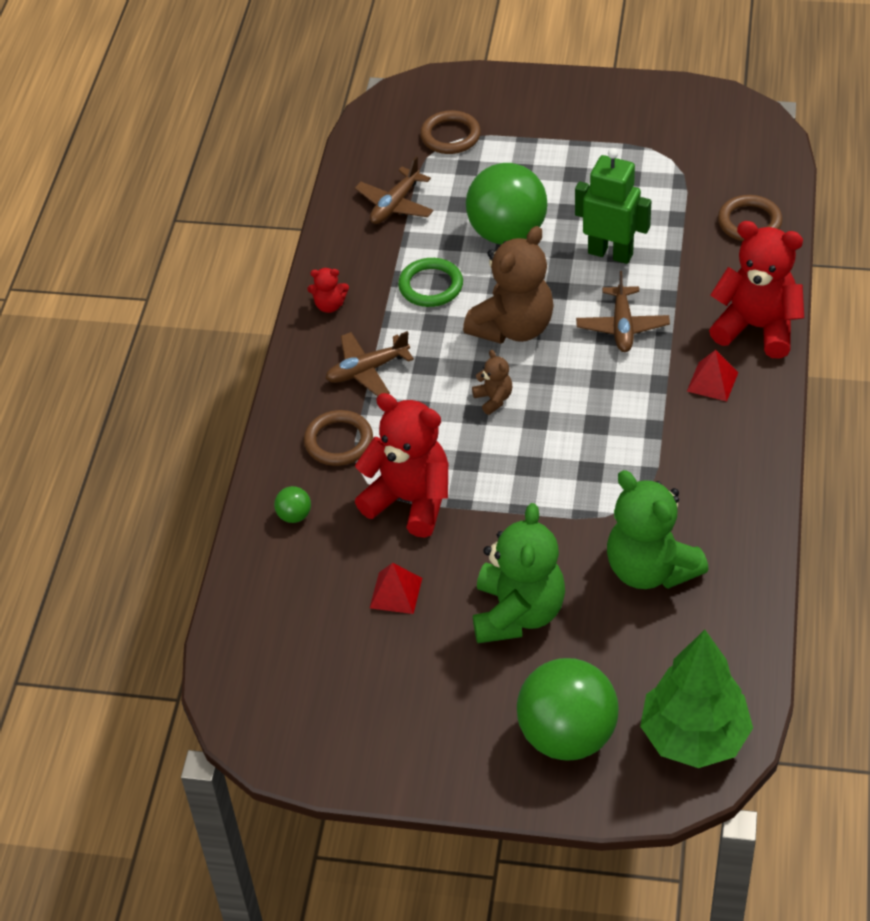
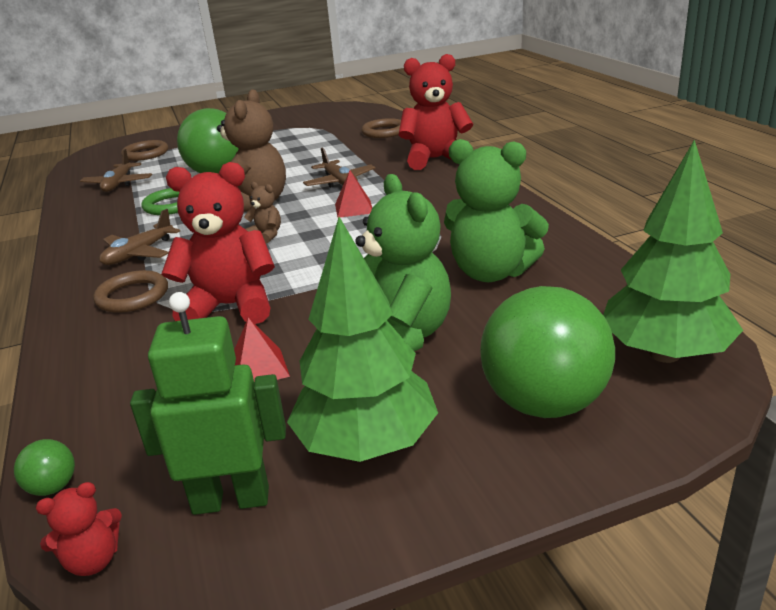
camera: 30 degrees left, 20 degrees down
(294, 515) = (107, 354): green ball -> green ball (53, 487)
(329, 305) = (84, 235): red teddy bear -> red teddy bear (93, 560)
(427, 708) = (367, 444): none -> green tree
(610, 253) = (302, 161): green robot -> green robot (231, 499)
(712, 381) = (431, 183): red pyramid -> red pyramid (354, 208)

